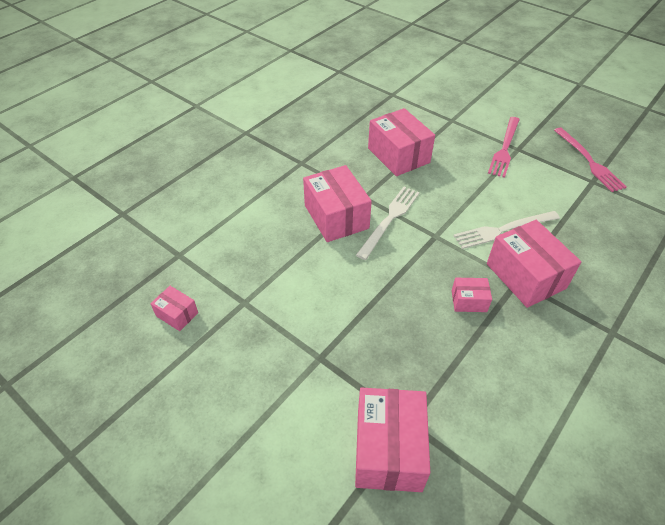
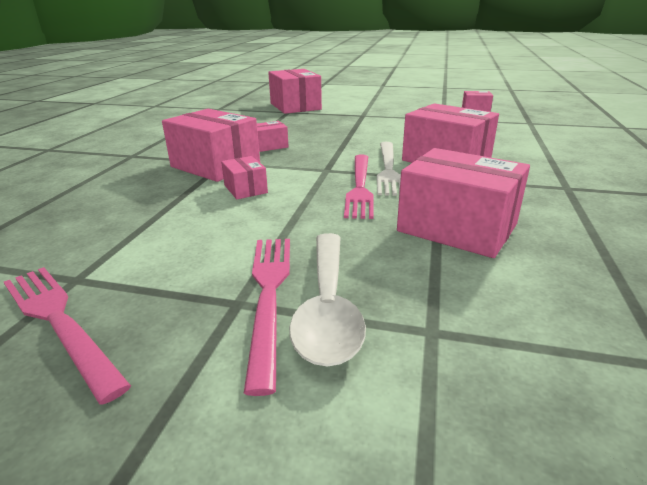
camera: 155 degrees right, 20 degrees down
(424, 206) = (359, 186): none -> pink fork
(483, 137) = (328, 307): none -> white spoon
(504, 229) = (245, 189): white fork -> pink box

